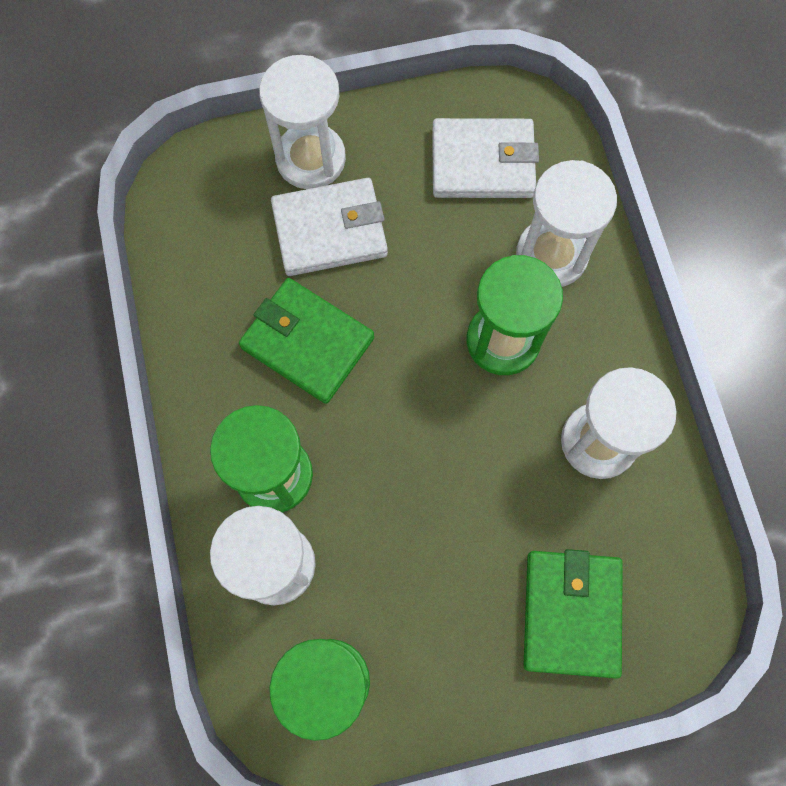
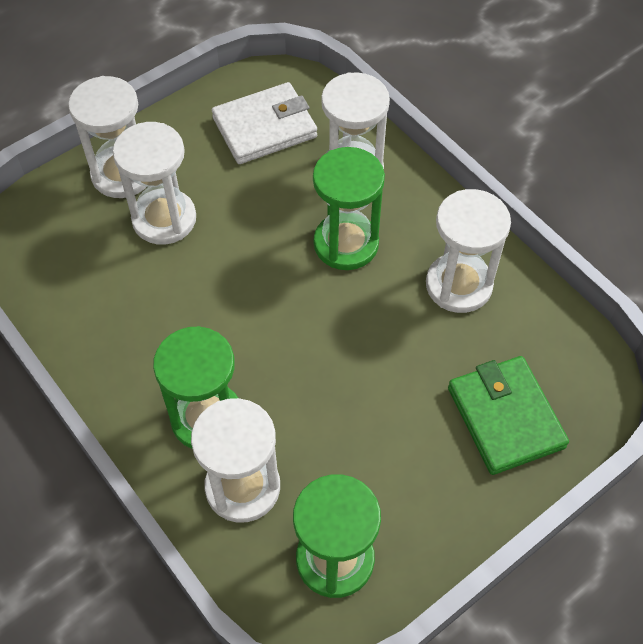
camera: 25 degrees left, 15 degrees down
(307, 343) = (186, 307): green wallet -> none
(330, 230) = (164, 219): white wallet -> white hourglass

